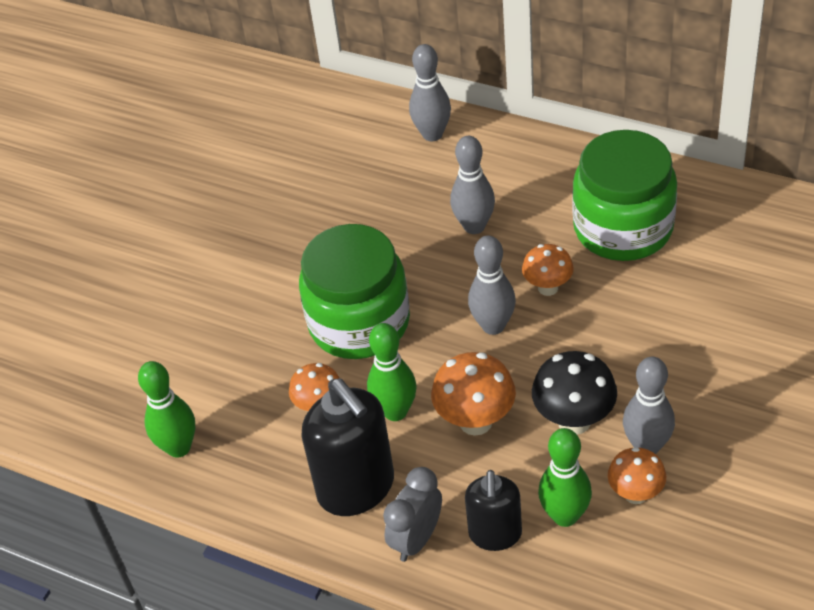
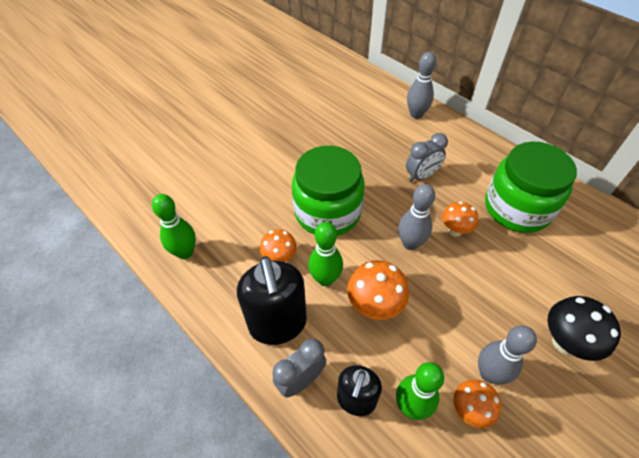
camera: 15 degrees right, 5 degrees up
(474, 226) = (421, 176): grey bowling pin -> grey clock
(574, 421) = (442, 332): black mushroom -> black mushroom (565, 342)

